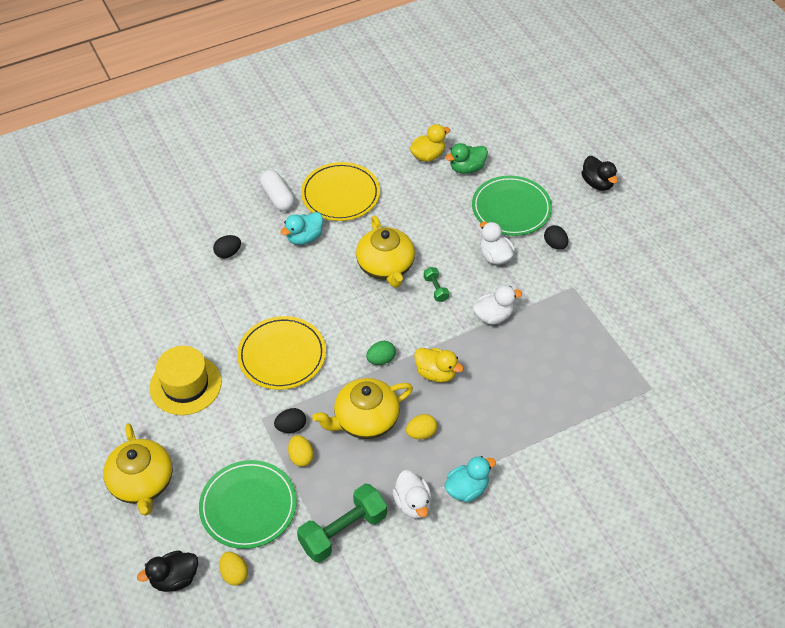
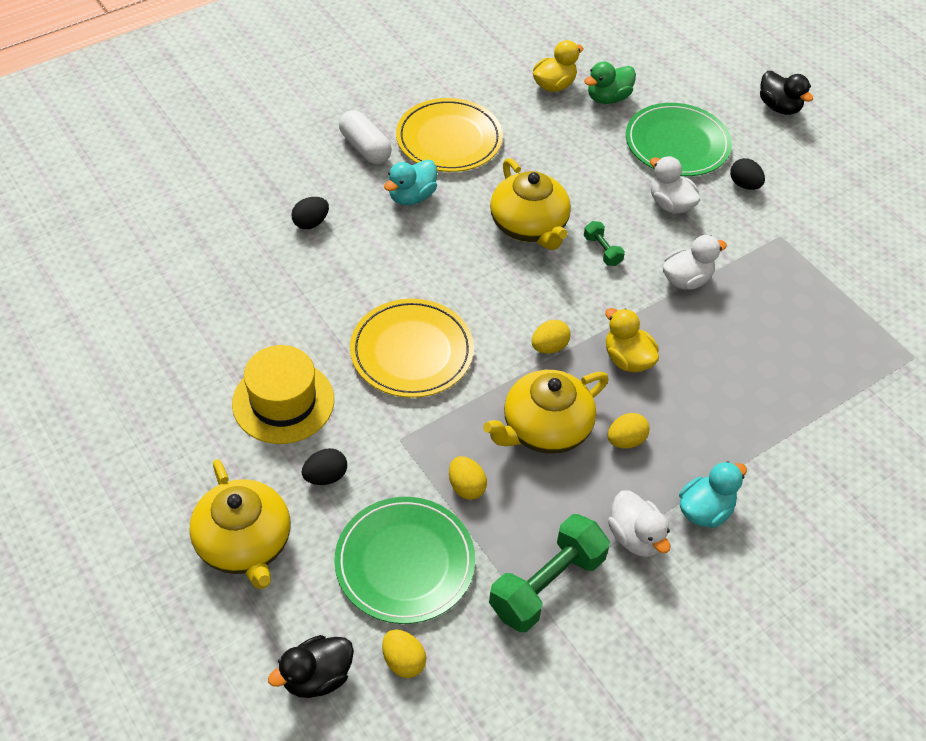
camera: 10 degrees left, 0 degrees up
(291, 427) = (444, 447): black egg -> black egg (325, 476)
(381, 359) = (549, 347): green egg -> yellow egg
(436, 373) = (627, 359): yellow duck -> yellow duck turned 150 degrees counterclockwise

